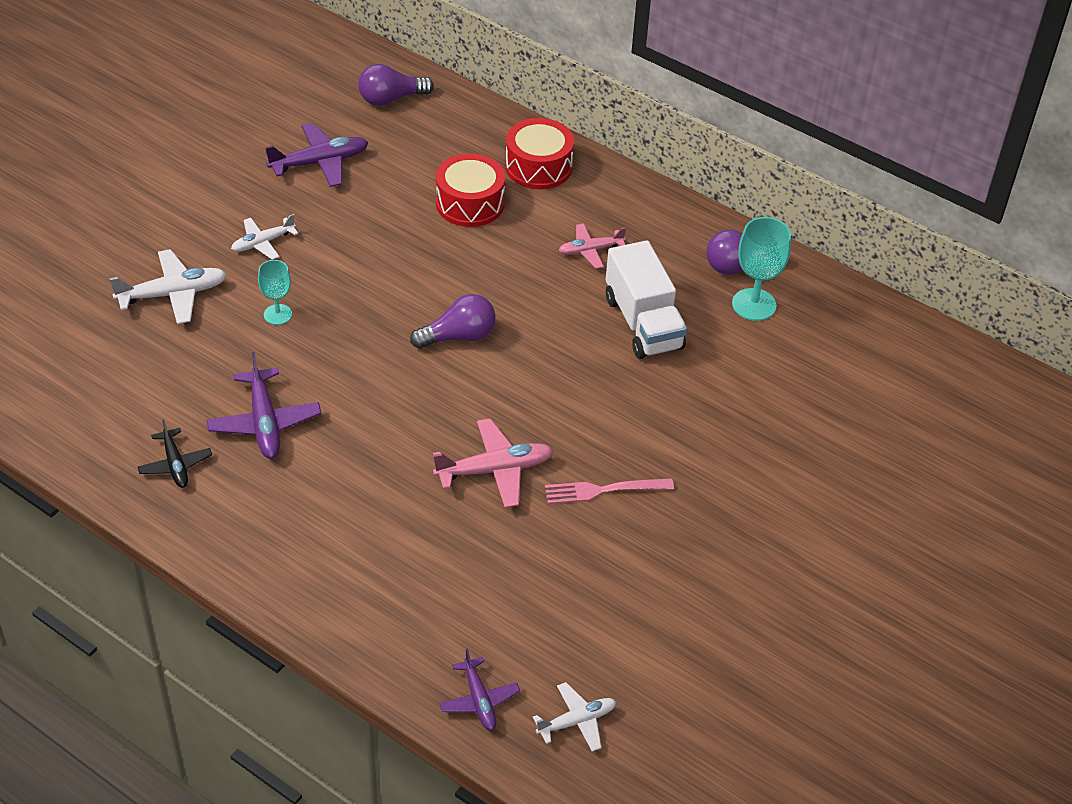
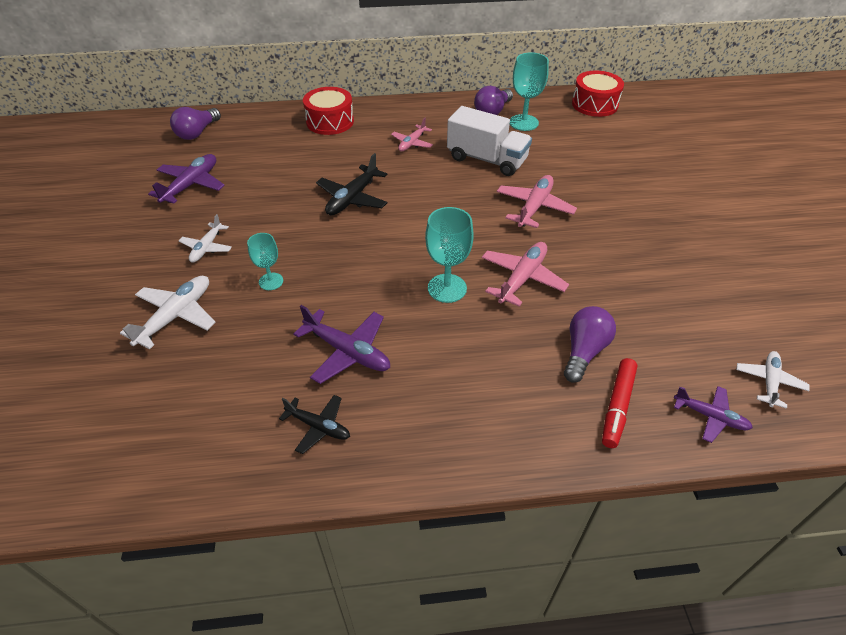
camera: 40 degrees left, 0 degrees up
(415, 429) = (447, 288): none -> turquoise goblet
(415, 631) = (617, 406): none -> red marker
(447, 277) = (352, 198): none -> black plane
(458, 336) = (401, 223): purple light bulb -> purple light bulb (584, 351)
(470, 203) = (315, 157): red drum -> red drum (594, 104)
(603, 490) = (589, 249): pink fork -> none
(613, 410) = (534, 207): none -> pink plane

